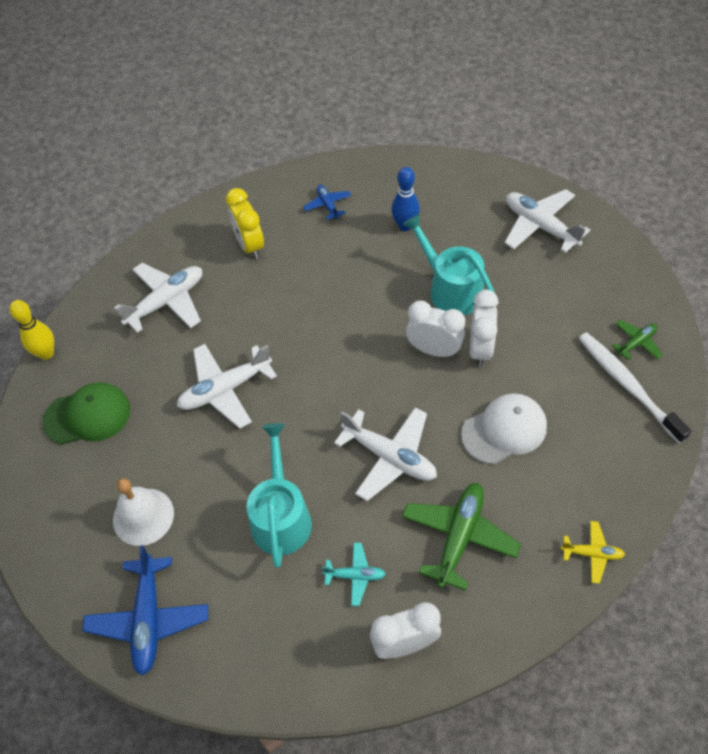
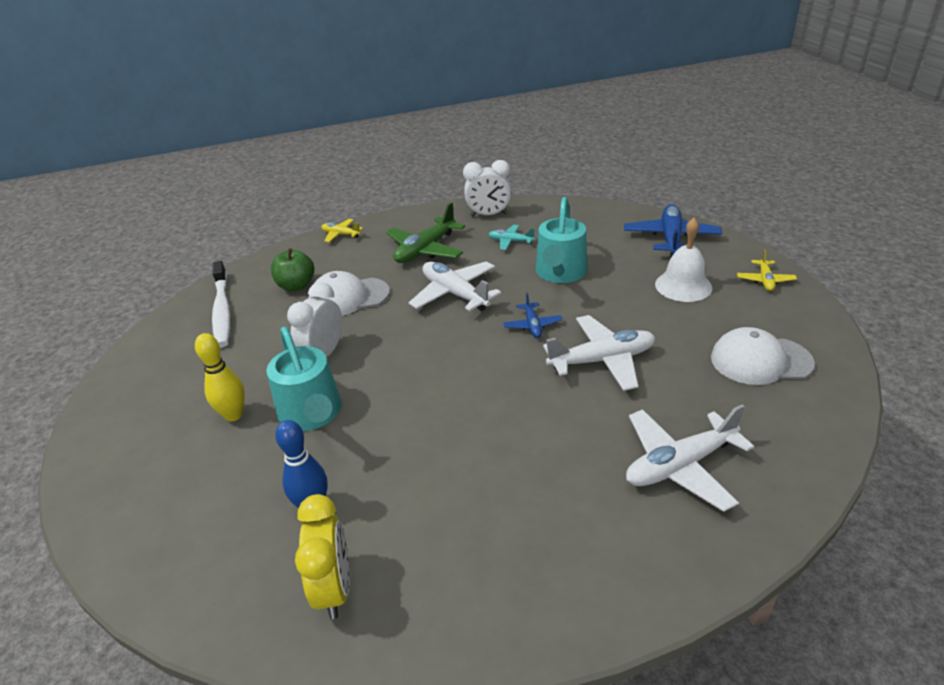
camera: 165 degrees left, 20 degrees down
(46, 353) = (841, 430): yellow bowling pin -> yellow bowling pin (234, 415)
(53, 543) = (765, 280): none -> yellow plane
(87, 415) = (760, 360): green cap -> white cap
(250, 245) = (550, 526): yellow clock -> yellow clock (334, 588)
(327, 205) = (407, 570): blue plane -> blue plane (532, 325)
(434, 350) = (369, 360): white clock -> none
(540, 226) = (148, 467): white plane -> none
(576, 438) = (296, 286): none -> green apple
(636, 343) = (181, 337): green plane -> none

